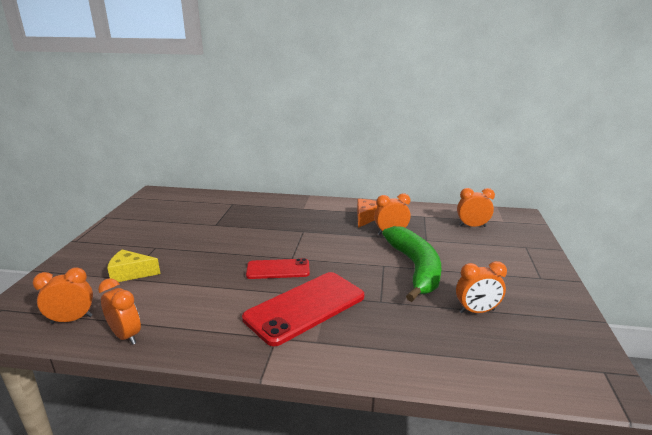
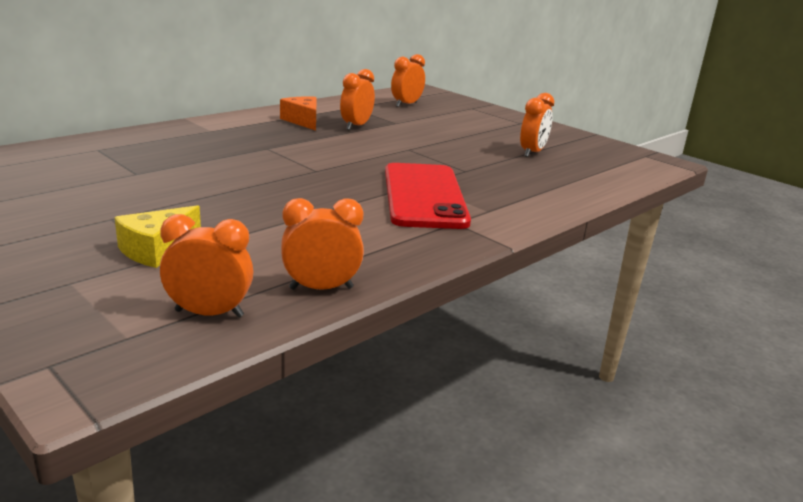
camera: 55 degrees left, 0 degrees up
(72, 319) = (209, 313): orange clock -> orange clock turned 75 degrees clockwise
(278, 269) = (327, 182): red phone -> none
(415, 268) = (435, 143): green banana -> none

